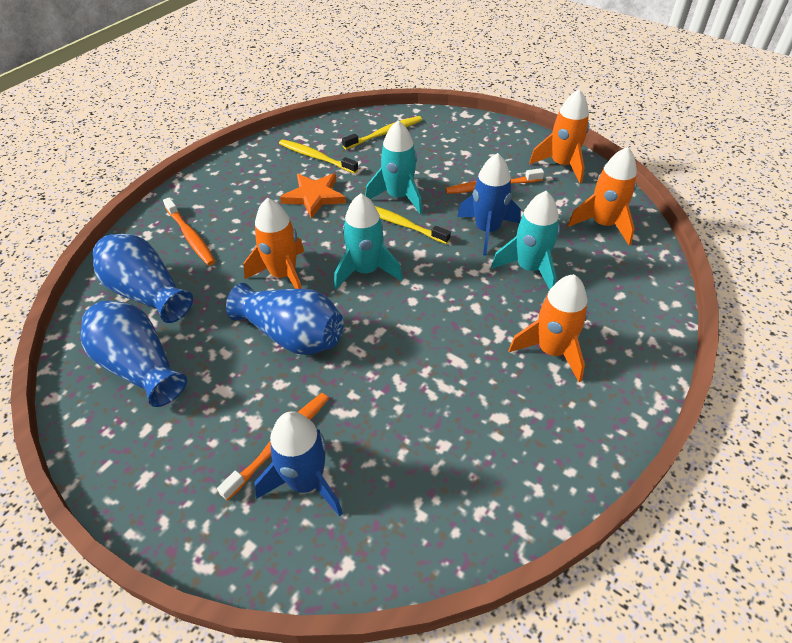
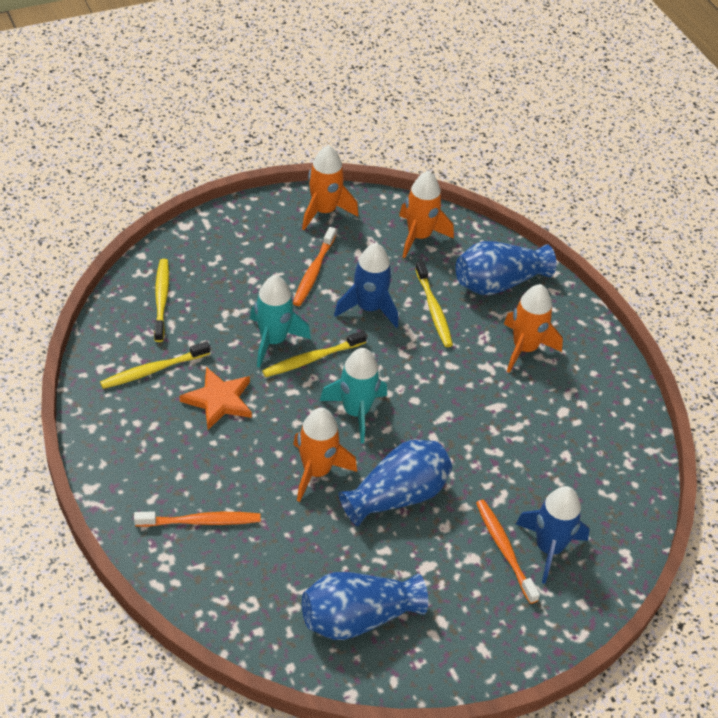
camera: 65 degrees left, 0 degrees up
(147, 293) = (261, 584): blue vase -> blue vase (498, 283)
(529, 268) = (433, 310): turquoise rocket -> yellow toothbrush

